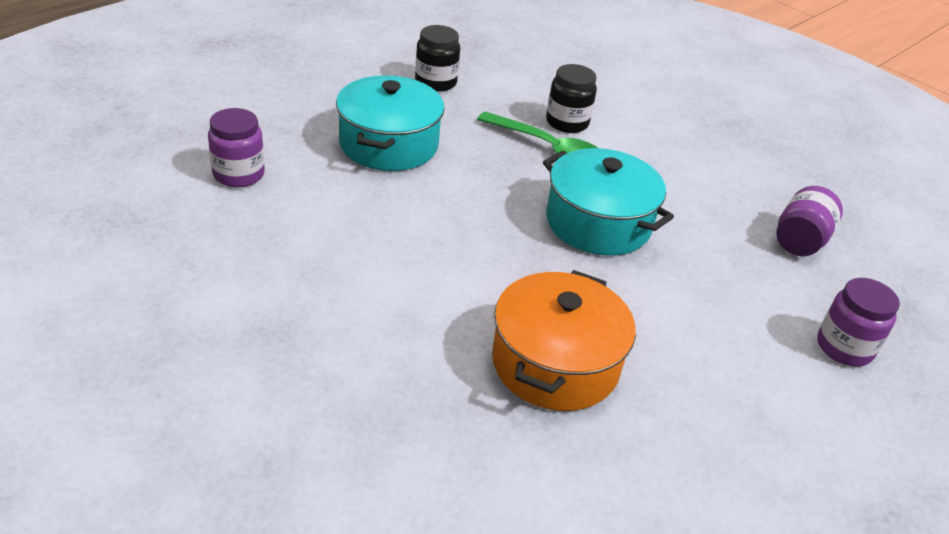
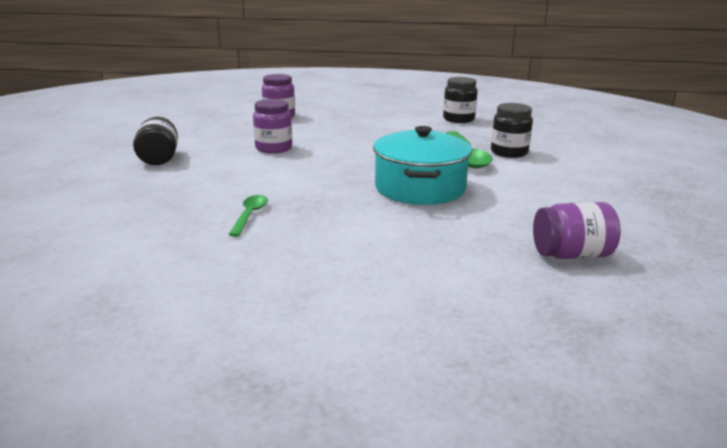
camera: 55 degrees right, 15 degrees down
(274, 347) = (159, 158): none -> black jar
(389, 144) = (372, 128): turquoise pot -> none
(555, 363) = (250, 215): orange pot -> green spoon
(844, 347) = (461, 309): purple jar -> purple jar (274, 148)

